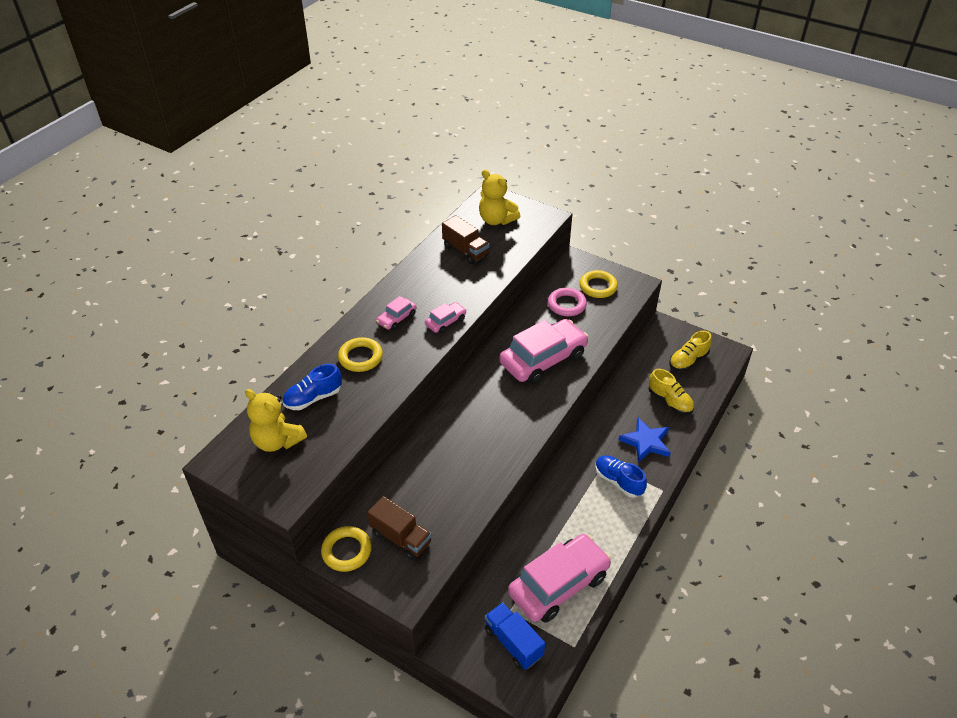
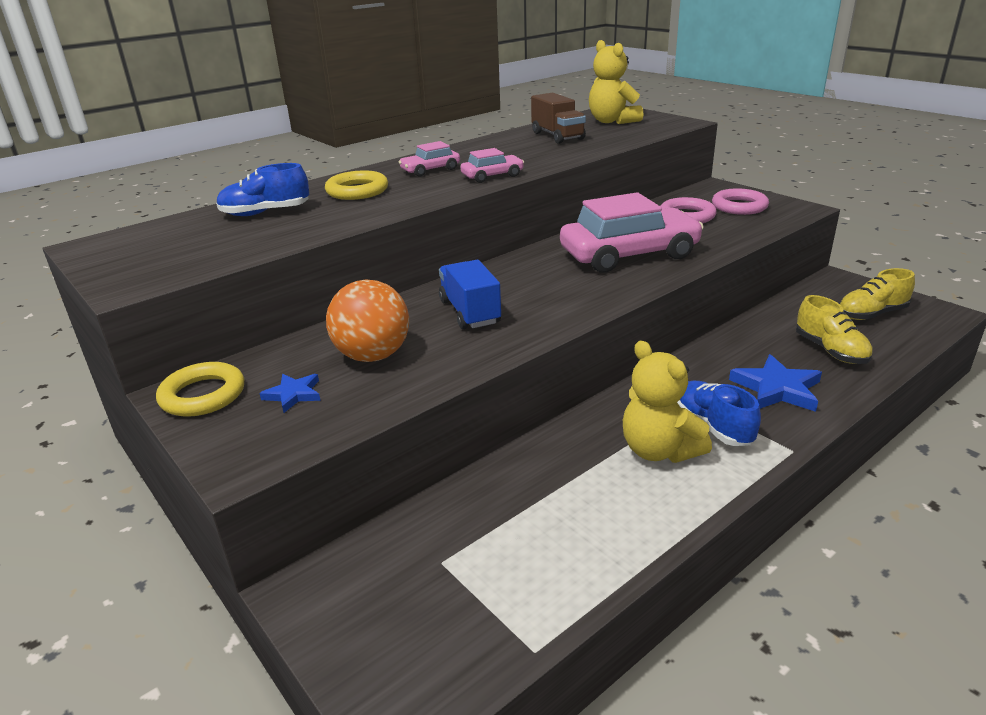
camera: 20 degrees right, 15 degrees down
(277, 441) = (181, 238): yellow teddy bear -> yellow teddy bear (659, 450)
(401, 538) = (293, 394): brown truck -> blue star
(428, 495) = (373, 356): none -> orange ball
(513, 642) = (420, 614): blue truck -> blue truck (470, 312)
(558, 584) = (549, 543): pink car -> none
(598, 287) = (739, 206): yellow ring -> pink ring

